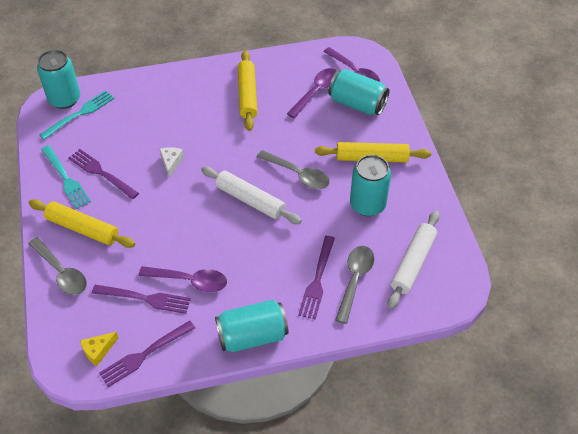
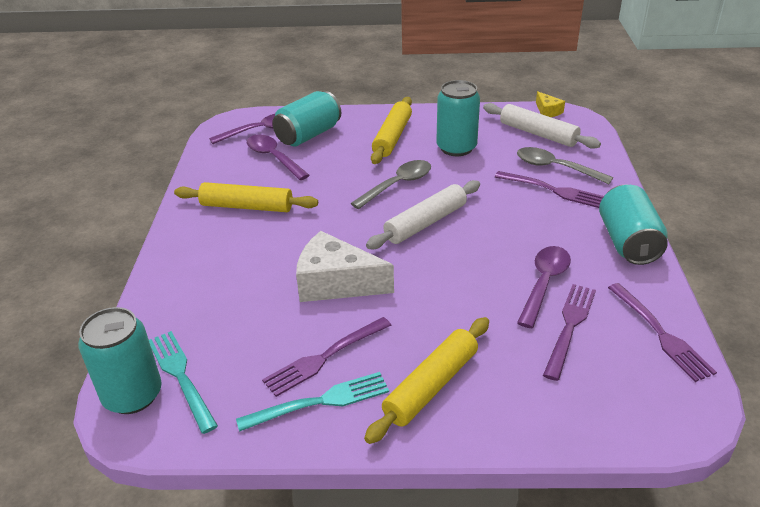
camera: 75 degrees left, 15 degrees down
(61, 272) = (514, 416): grey spoon -> none
(98, 350) = (657, 380): yellow cheese -> yellow cheese (547, 111)
(171, 163) = (336, 283): white cheese -> white cheese, size x2.07

